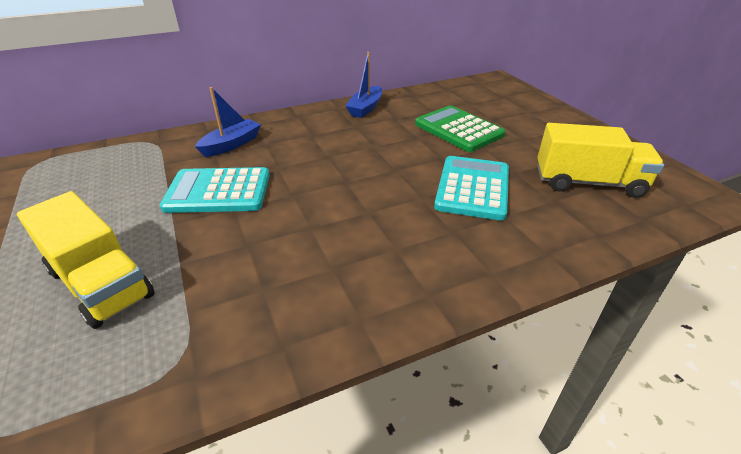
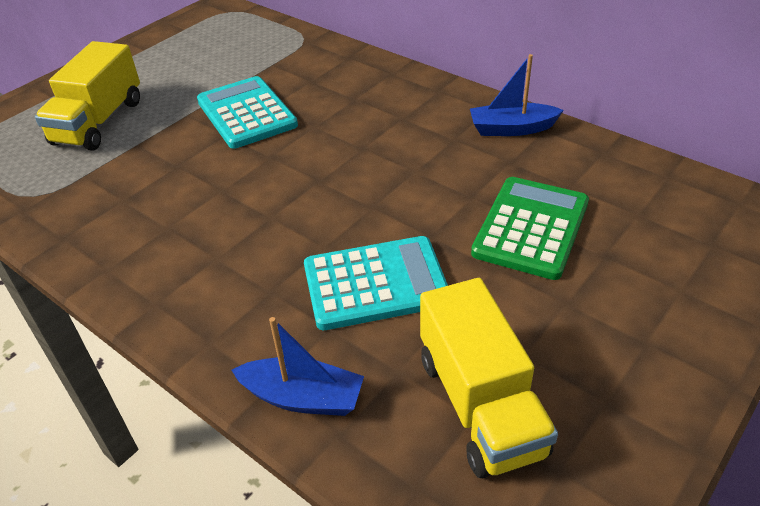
camera: 65 degrees right, 5 degrees up
(231, 145) = (335, 81): blue boat -> blue boat (303, 397)

